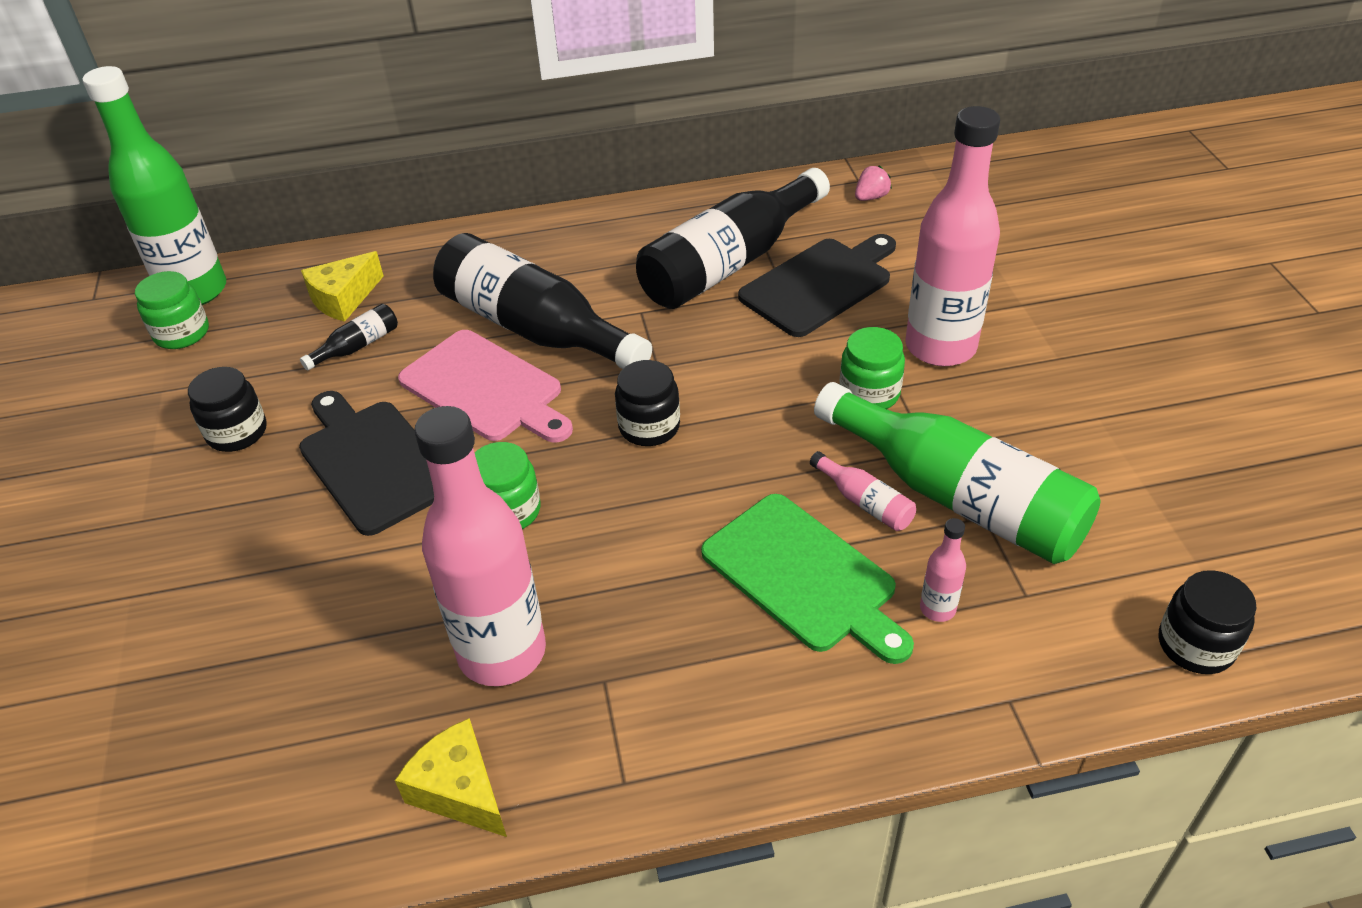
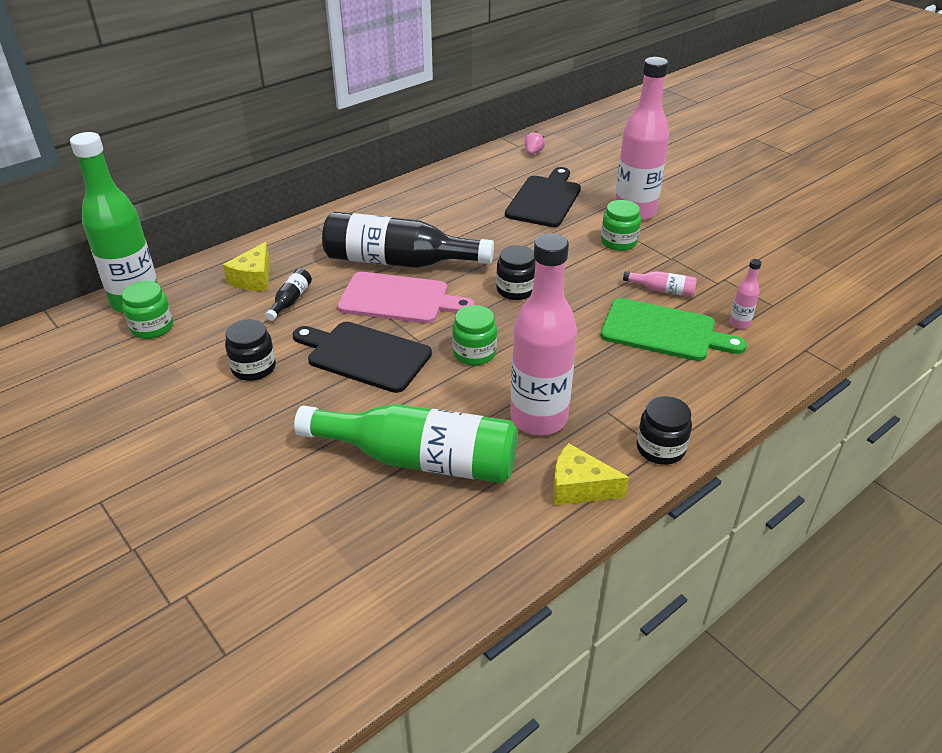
camera: 30 degrees left, 5 degrees down
(729, 263) = (484, 201): black bottle -> none
(957, 497) = (704, 274): green bottle -> green bottle (419, 460)
(1195, 645) = (861, 301): black jar -> black jar (660, 449)

